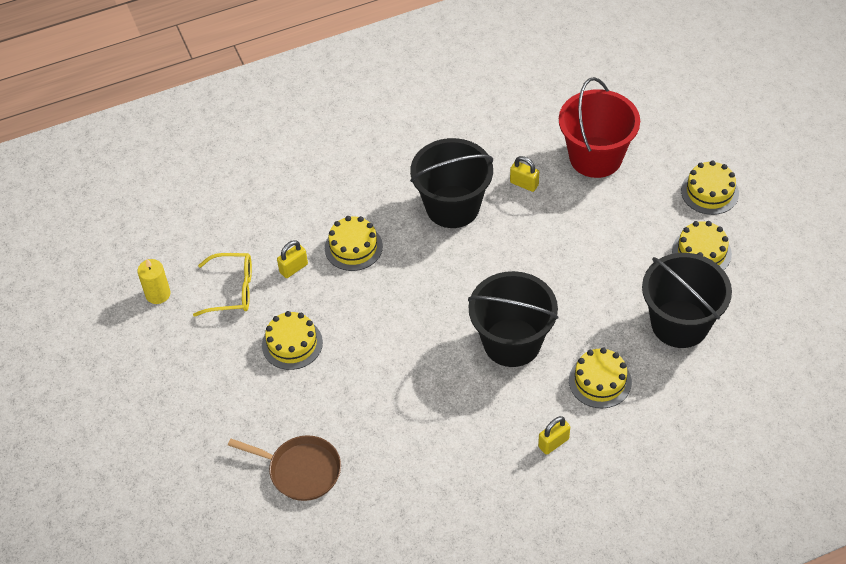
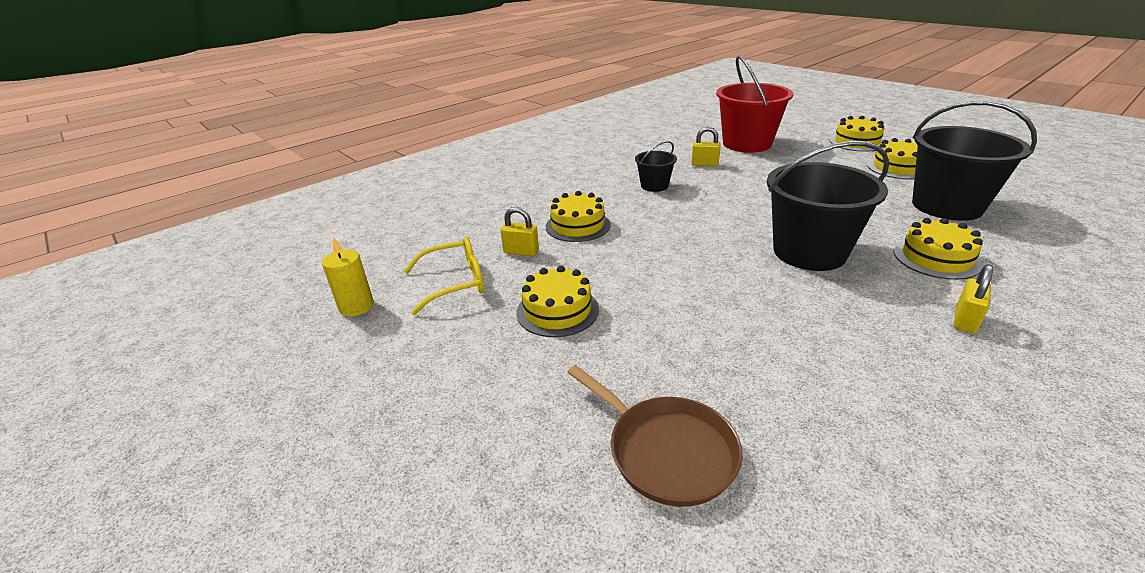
camera: 20 degrees left, 20 degrees down
(293, 268) = (521, 252): yellow padlock -> yellow padlock turned 75 degrees clockwise
(301, 470) = (666, 451): brown pan -> brown pan turned 45 degrees clockwise
(452, 207) = (654, 186): black bucket -> black bucket, size x0.50

